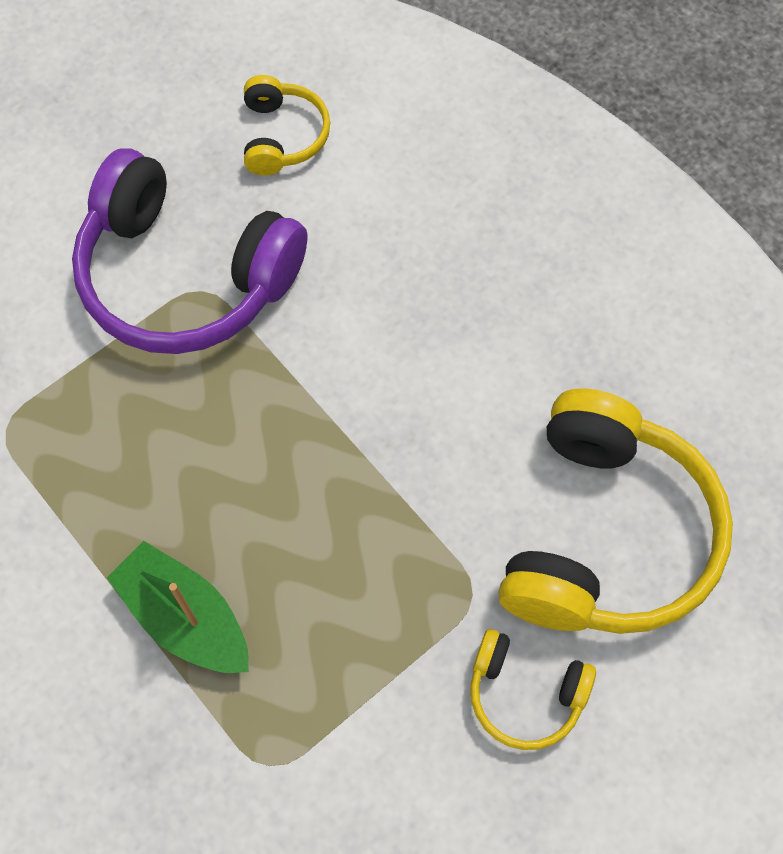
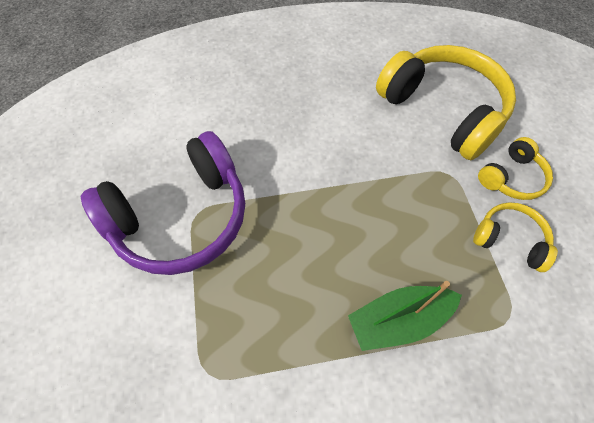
camera: 60 degrees left, 5 degrees down
(283, 136) = (136, 132): yellow headphones -> yellow headphones (509, 240)

